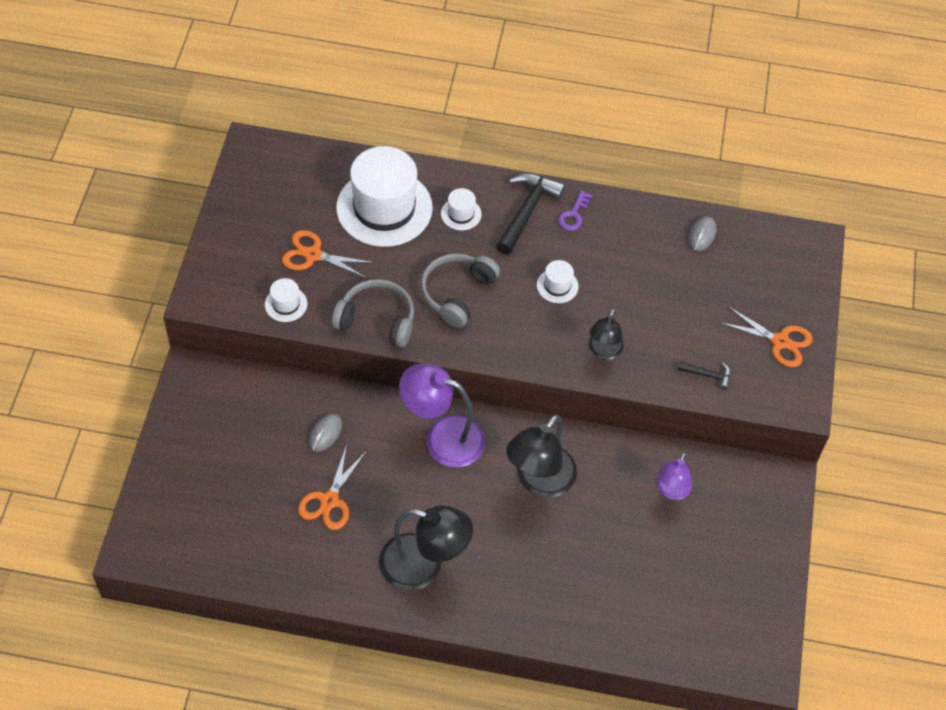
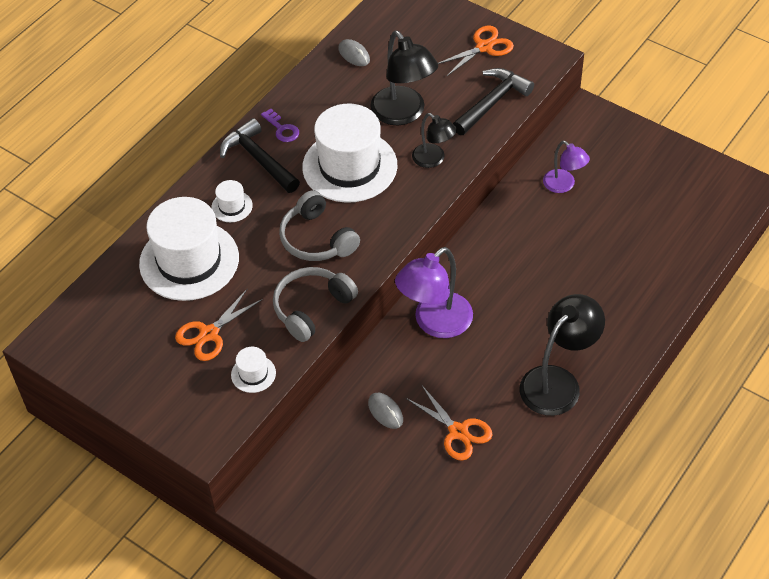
camera: 60 degrees left, 5 degrees down
(539, 481) = (512, 270): black lamp -> black lamp (403, 114)
(557, 286) = (349, 166): white hat -> white hat, size x2.36
(708, 375) = (492, 102): black hammer -> black hammer, size x1.99

